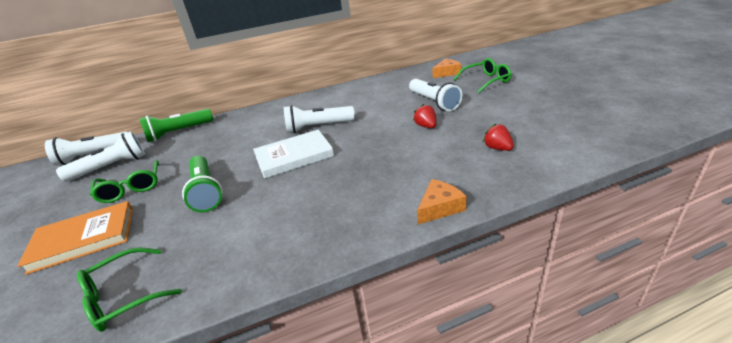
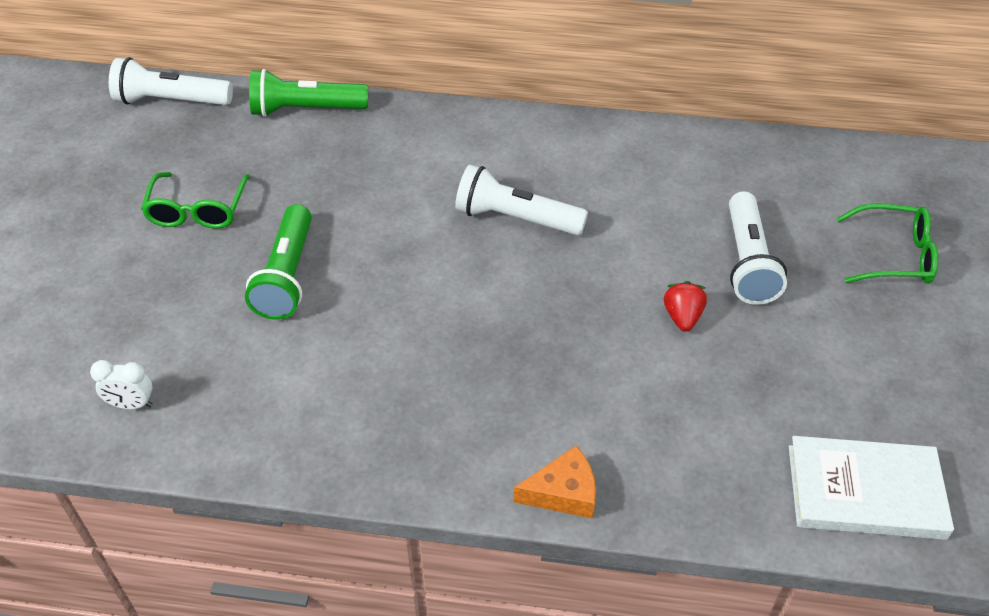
camera: 25 degrees right, 15 degrees up
(84, 239) = (115, 280): orange book -> none
(111, 167) = (186, 144): white flashlight -> none
(124, 297) = (132, 404): green glasses -> white clock
(294, 156) = (440, 270): white book -> white book (865, 491)
(447, 73) = (845, 189): orange cheese -> none
(497, 148) = (746, 434): red strawberry -> none

